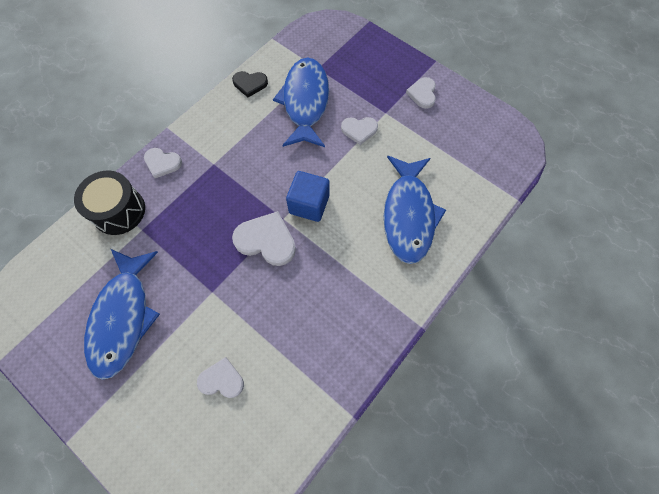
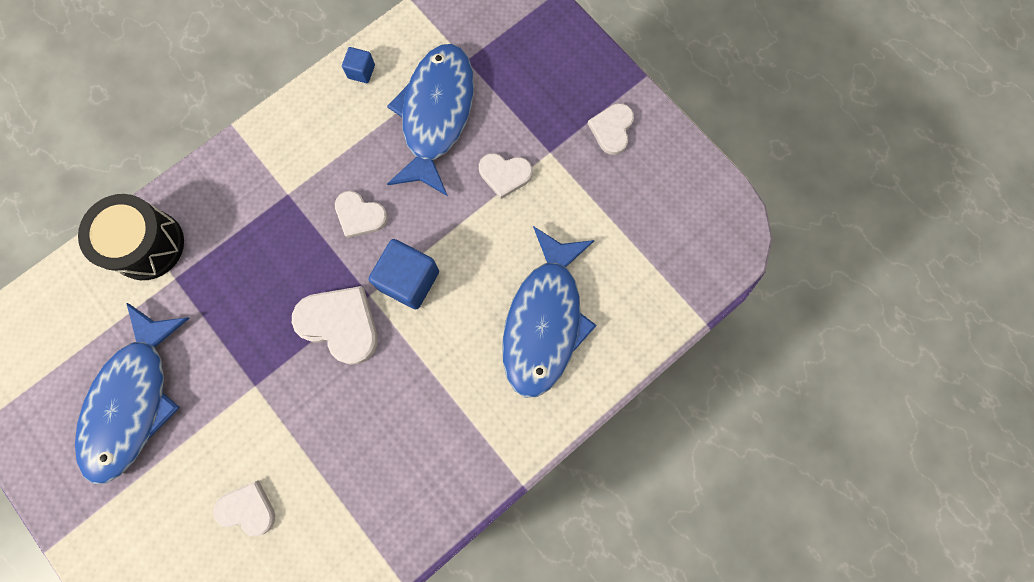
camera: 10 degrees right, 10 degrees up
(162, 163) = (216, 181): white heart -> white heart (360, 215)
(250, 84) = (361, 71): black heart -> blue cube

